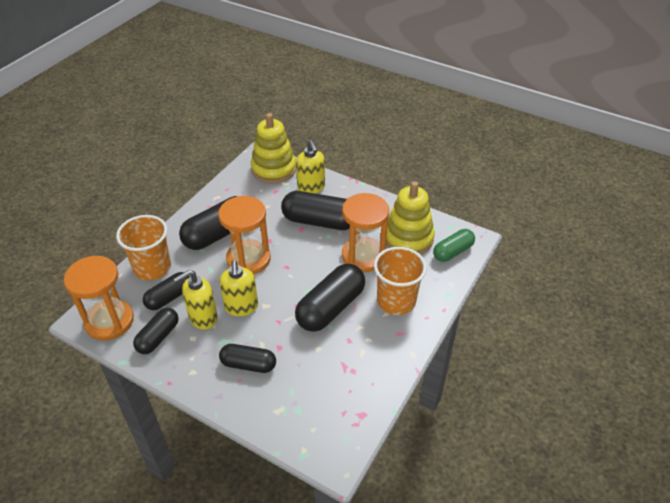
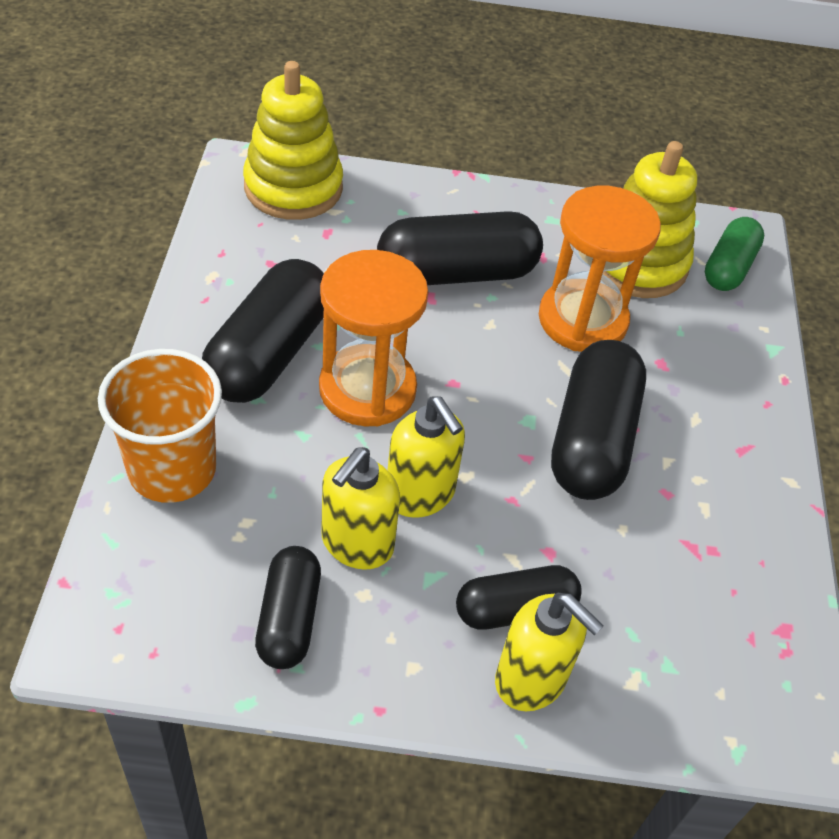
camera: 30 degrees left, 5 degrees up
(109, 321) = (153, 622): orange hourglass -> none
(169, 297) = (254, 523): black capsule -> none
(311, 188) = (394, 208): yellow soap dispenser -> yellow soap dispenser (531, 679)
(396, 301) = (697, 389): orange cup -> none

